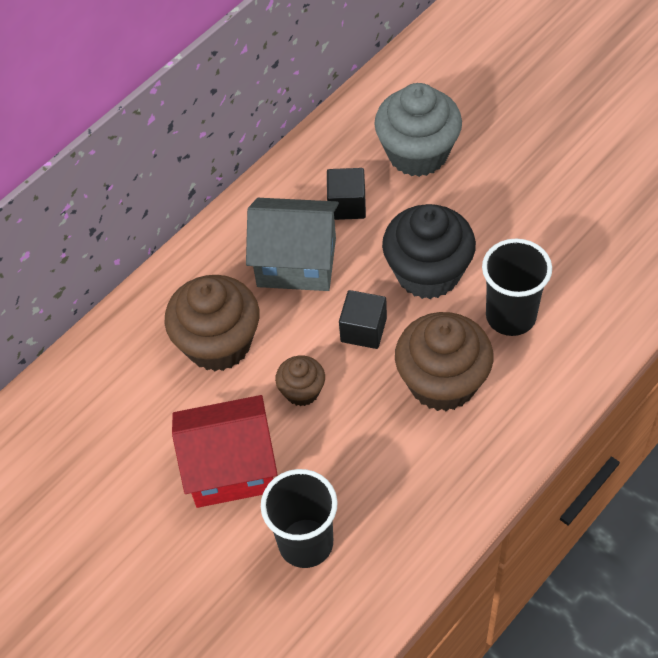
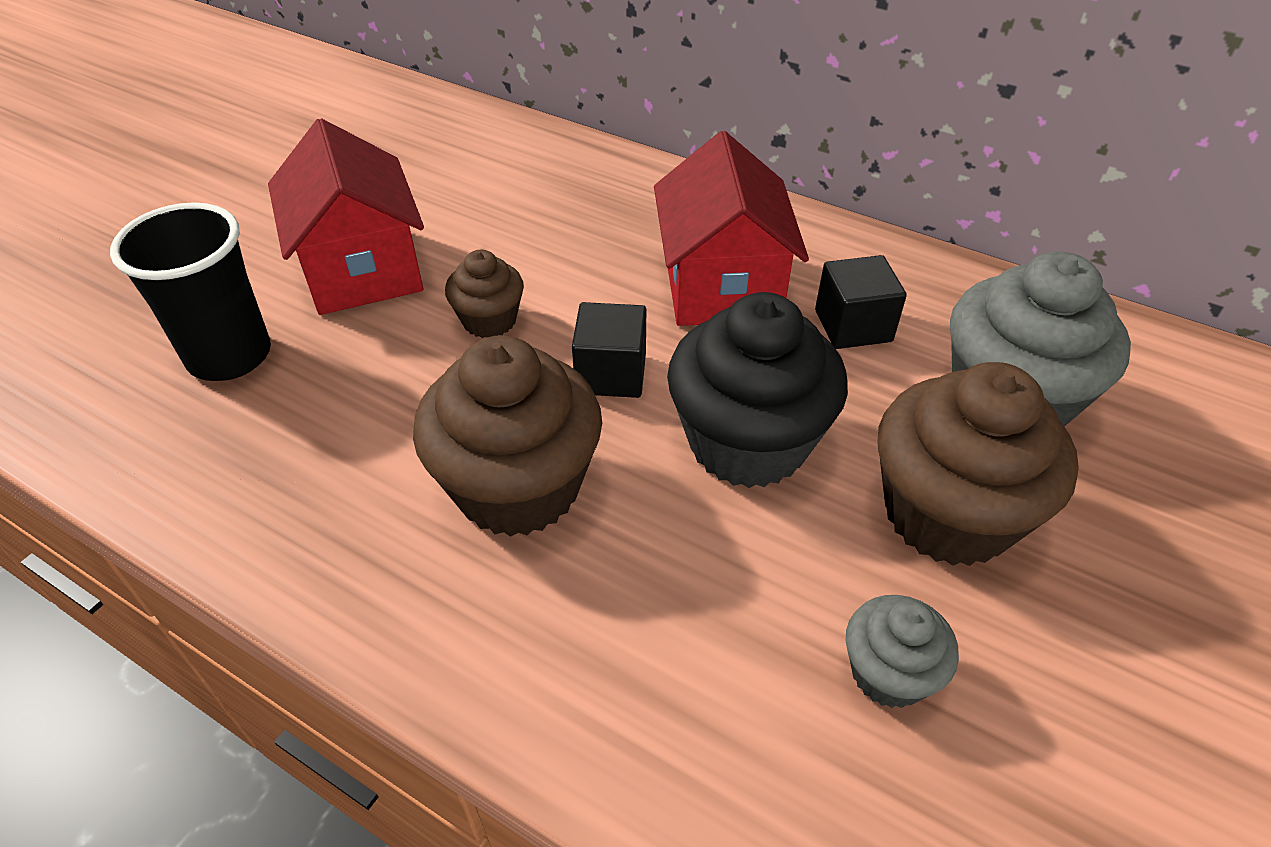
camera: 75 degrees right, 10 degrees down
(218, 343) = (562, 232): brown cupcake -> brown cupcake (947, 514)
(296, 262) = (721, 286): grey house -> red house
(510, 316) = (680, 579): black cup -> none
(568, 247) = (888, 673): none -> grey cupcake

